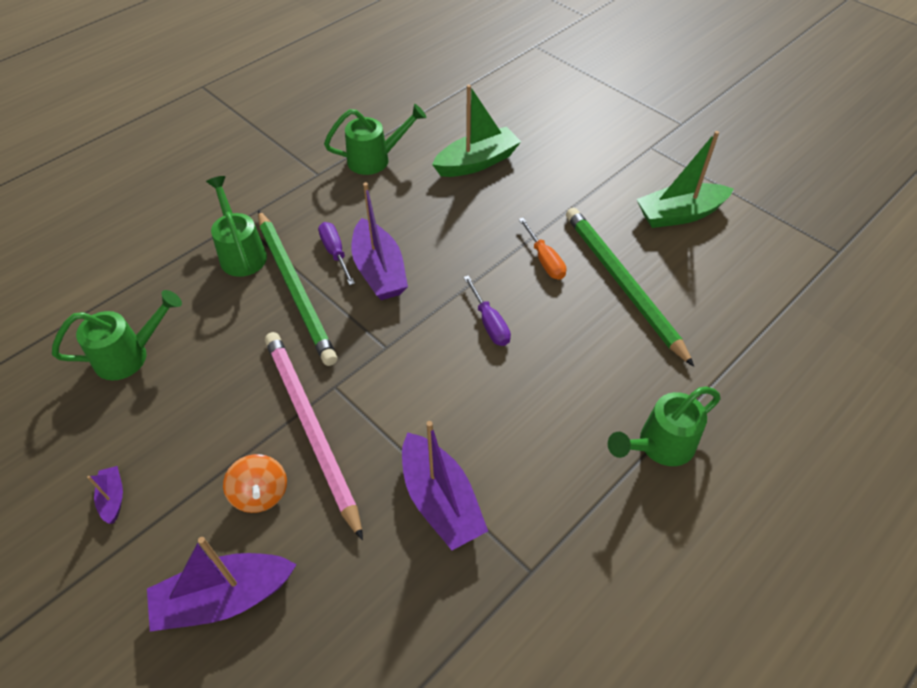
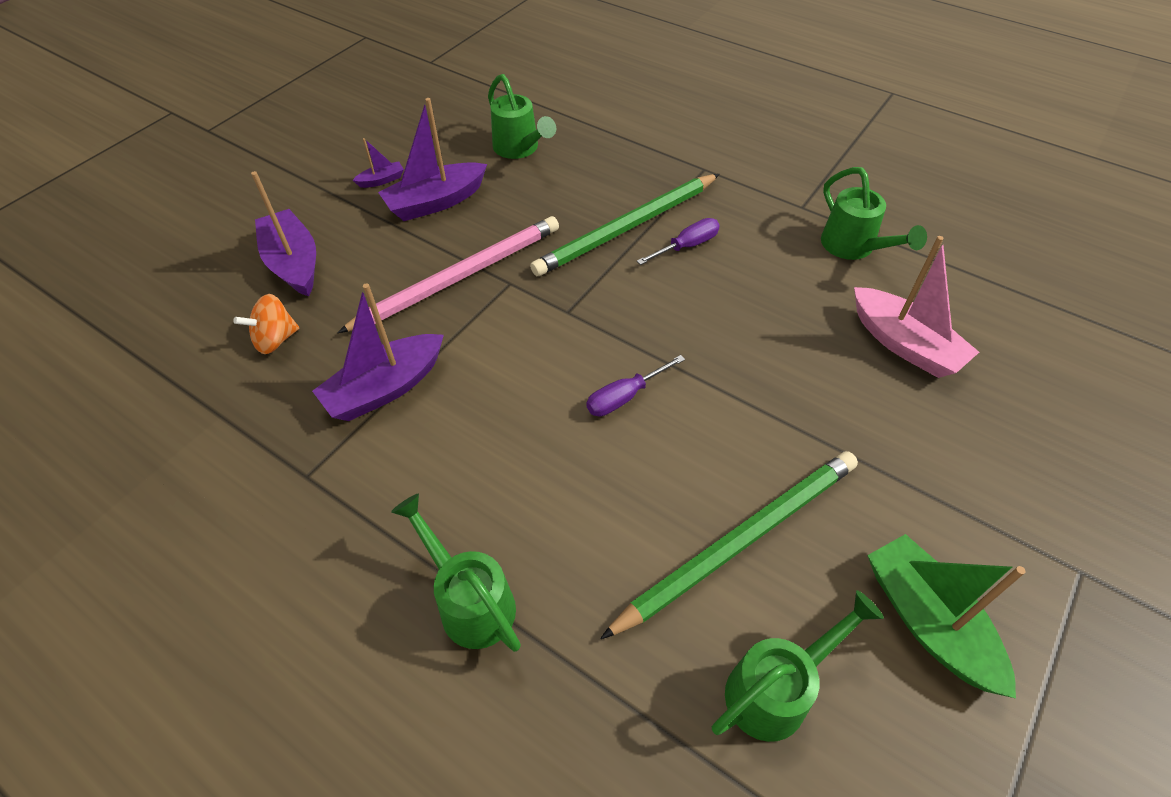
camera: 80 degrees right, 0 degrees up
(241, 253) = (660, 181): green watering can -> green watering can (776, 689)
(260, 494) = (388, 260): orange spinning top -> orange spinning top (275, 340)
(379, 271) = (673, 286): purple boat -> purple boat (436, 202)
(477, 162) = (904, 344): green boat -> pink boat
(545, 261) = (749, 442): orange screwdriver -> none

